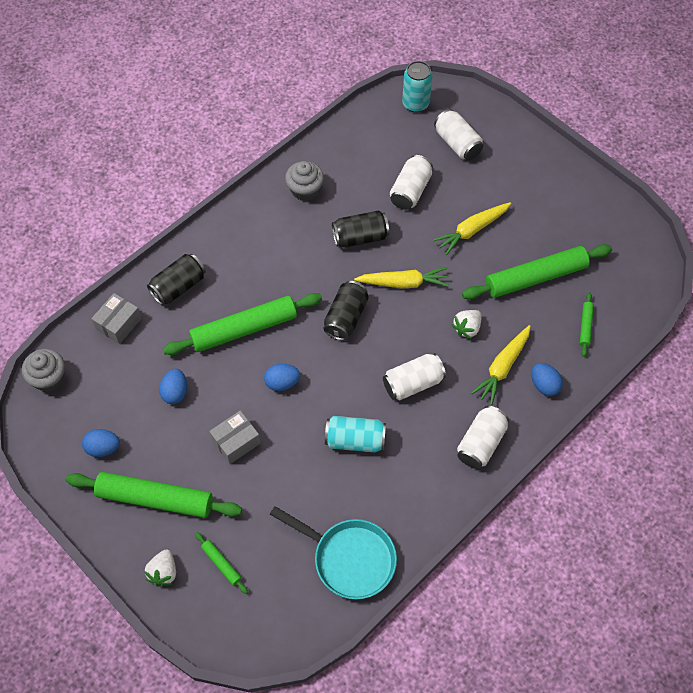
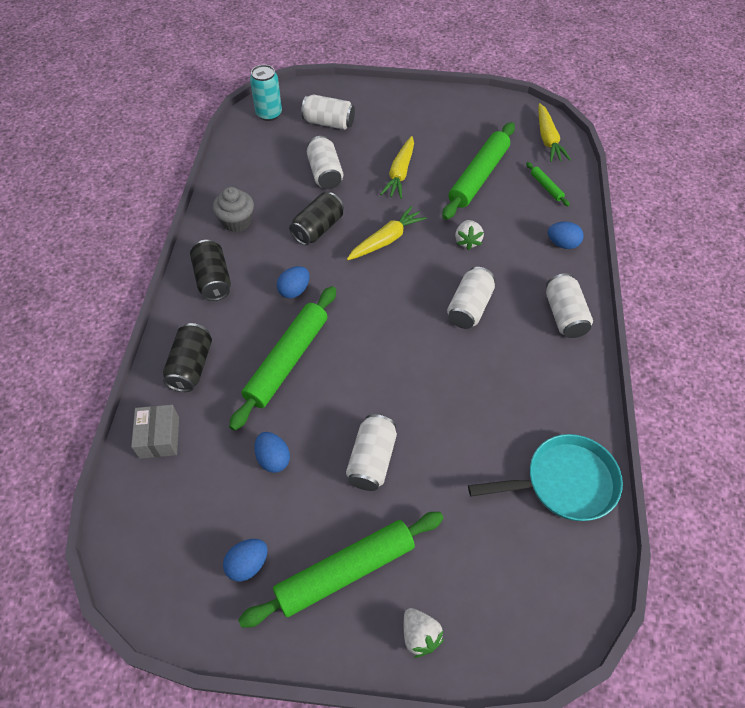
camera: 40 degrees left, 5 degrees down
(49, 378) = (127, 540): grey cupcake -> none
(221, 564) = (465, 580): green rolling pin -> none
(236, 442) = (371, 460): grey box -> white can
(282, 383) = (364, 381): blue egg -> blue egg (294, 290)
(346, 317) = (366, 294): black can -> black can (213, 279)
(355, 440) = (470, 383): turquoise can -> none
(502, 367) = (521, 251): yellow carrot -> yellow carrot (547, 139)

